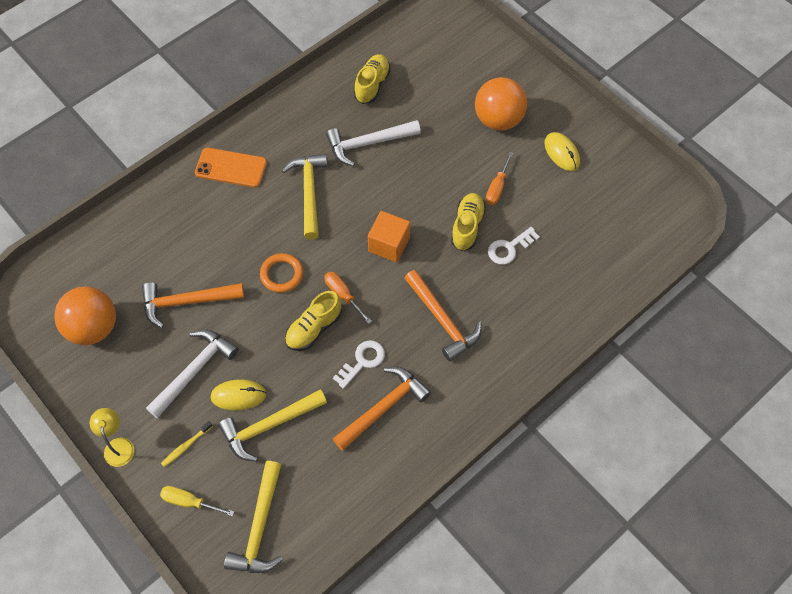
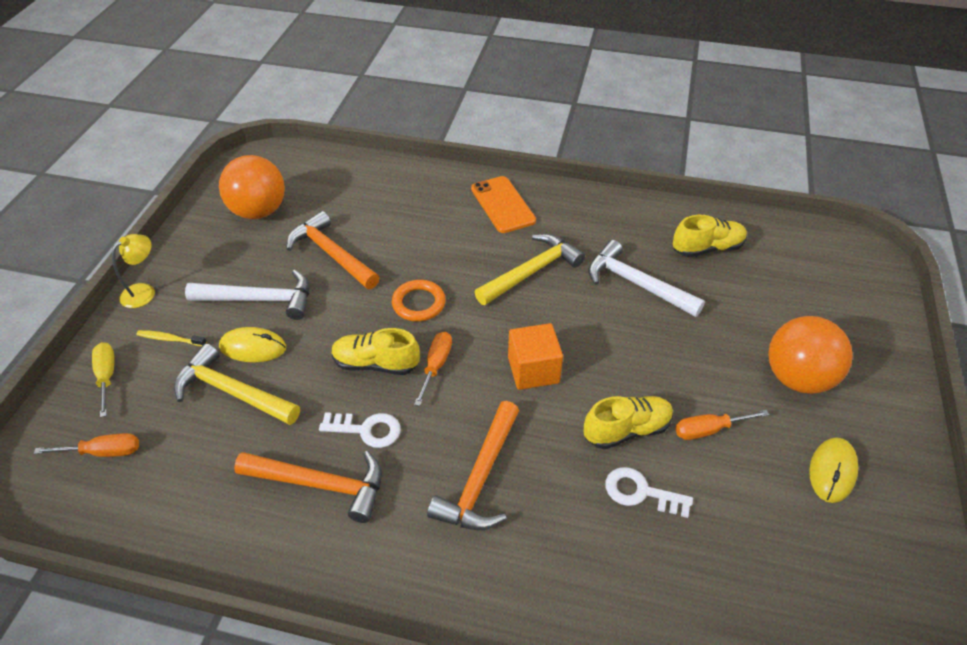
camera: 55 degrees right, 15 degrees down
(238, 395) = (253, 347): yellow mouse -> yellow mouse turned 45 degrees counterclockwise
(260, 527) = (103, 452): yellow hammer -> orange screwdriver

